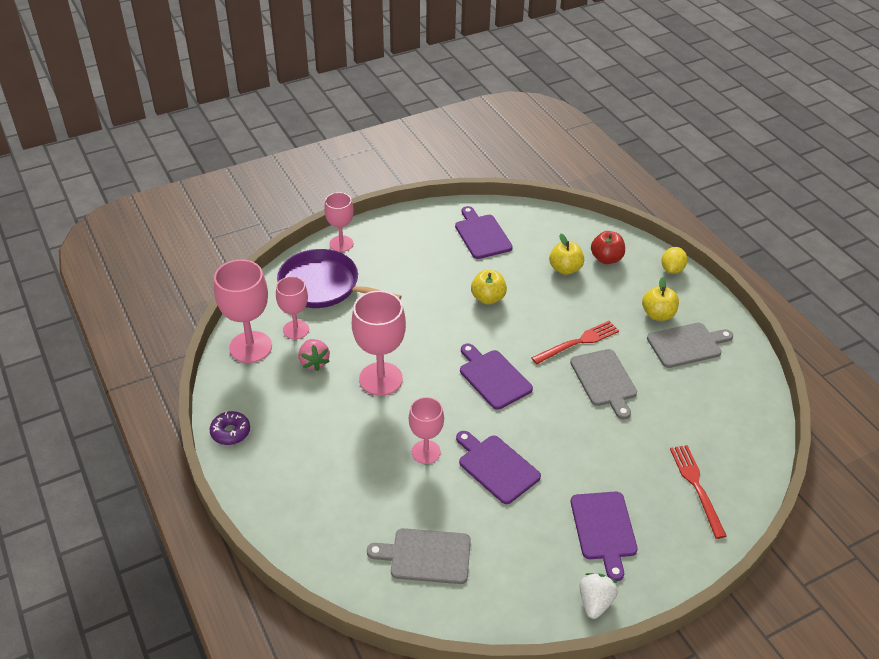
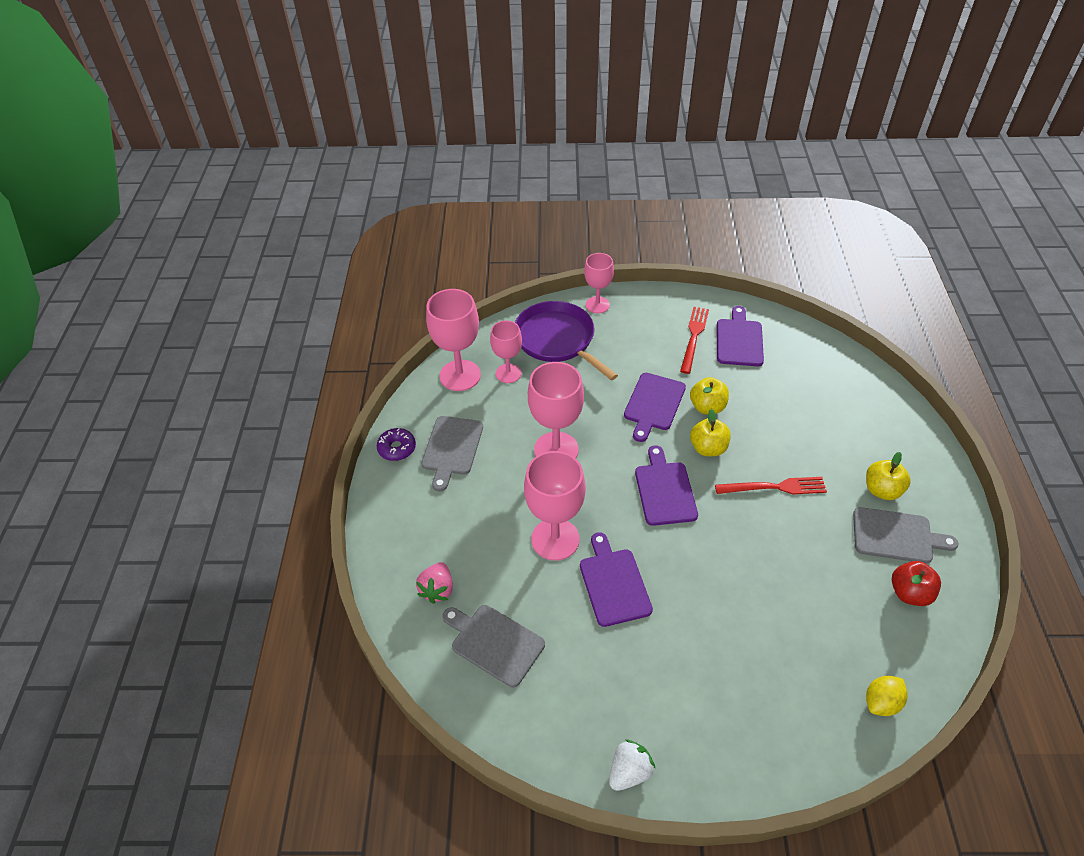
camera: 30 degrees right, 5 degrees up
(314, 362) = (506, 410): pink strawberry -> pink strawberry (437, 589)
(426, 452) = (555, 539): pink goblet -> pink goblet, size x1.59
(565, 269) = (806, 404): yellow apple -> yellow apple (708, 448)
(604, 380) = (779, 539): grey cutting board -> grey cutting board (452, 448)
(604, 529) = (684, 698): purple cutting board -> purple cutting board (653, 404)
(606, 258) = (858, 409): red apple -> red apple (909, 593)
(672, 269) = (928, 446): yellow lemon -> yellow lemon (881, 702)
(697, 487) = (814, 699): red fork -> red fork (694, 337)

